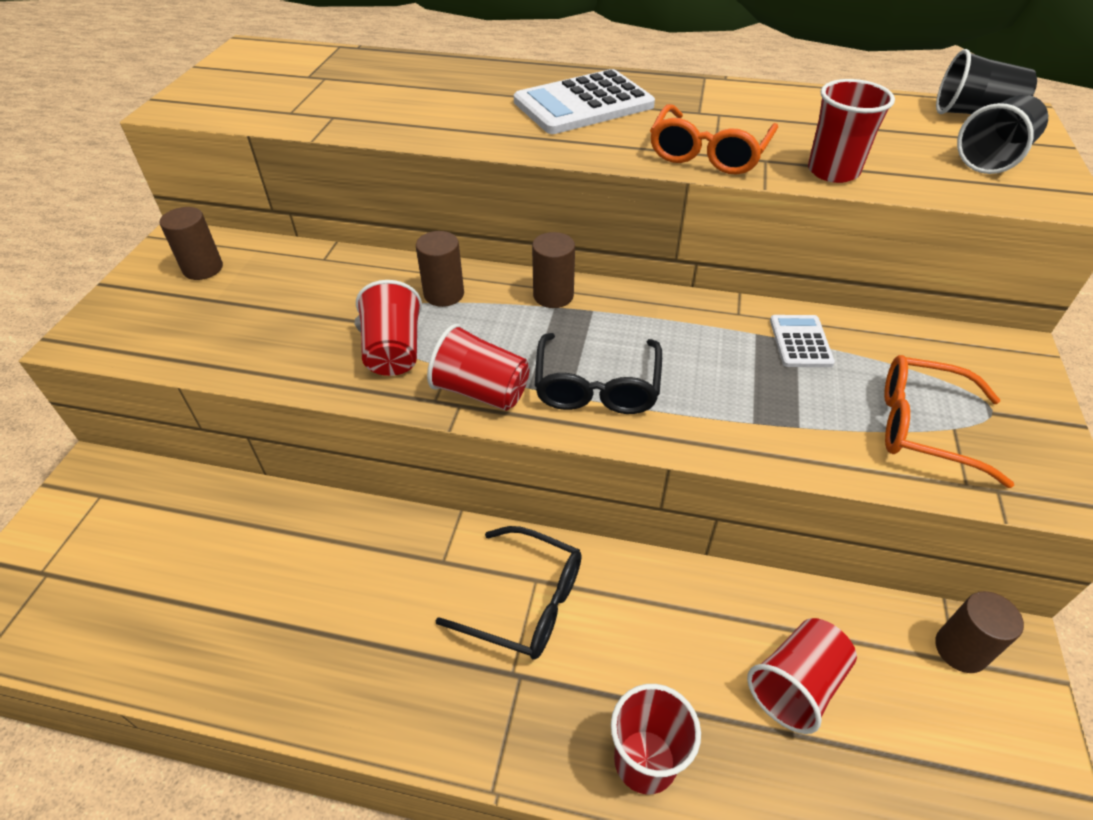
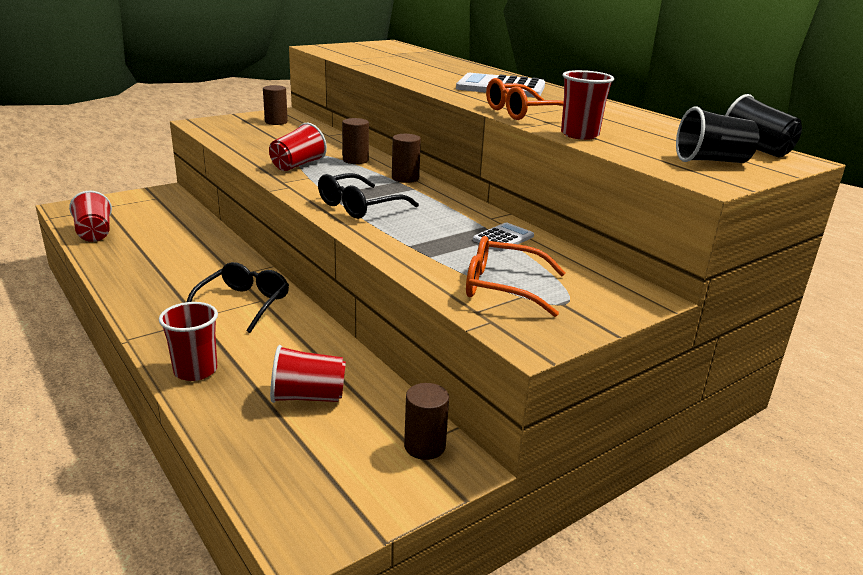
camera: 40 degrees right, 20 degrees down
(481, 391) = (306, 187): red cup -> red cup (94, 233)
(527, 602) = (244, 303): black glasses -> black glasses turned 135 degrees counterclockwise
(922, 427) = (501, 287): orange glasses -> orange glasses turned 45 degrees counterclockwise

